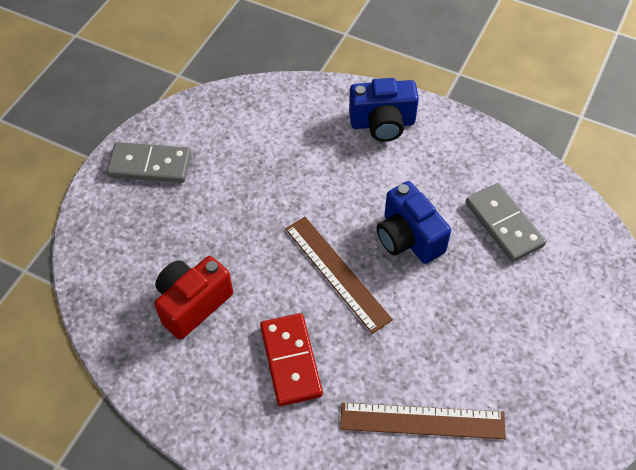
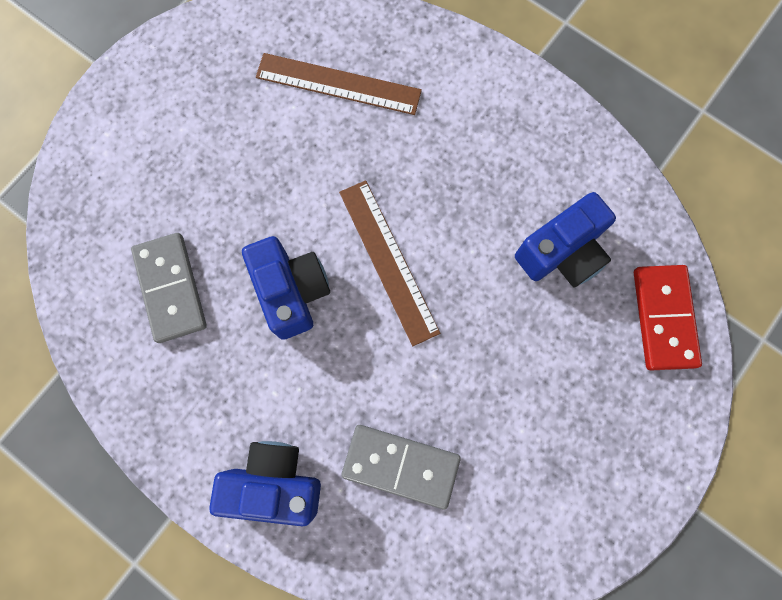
camera: 170 degrees left, 20 degrees up
(150, 165) = (609, 472): grey domino -> grey domino (400, 466)
(193, 304) = (561, 253): red camera -> blue camera
(290, 360) = (459, 167): red domino -> red domino (664, 318)

